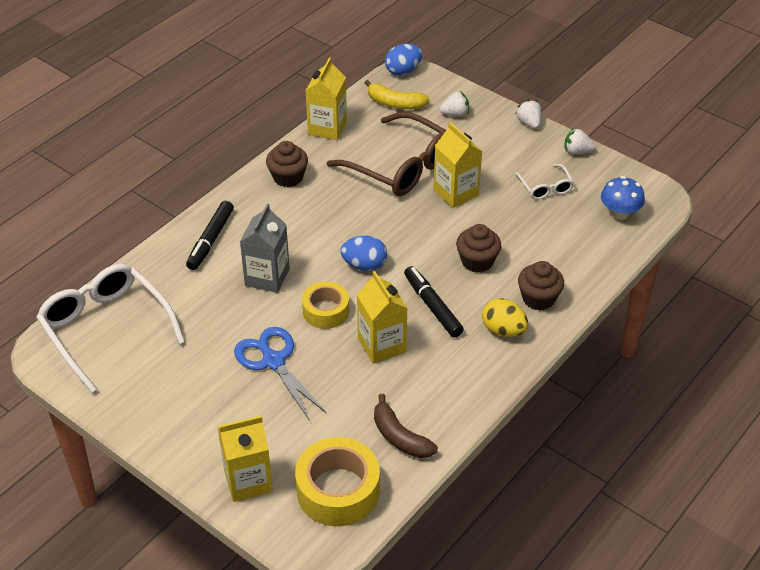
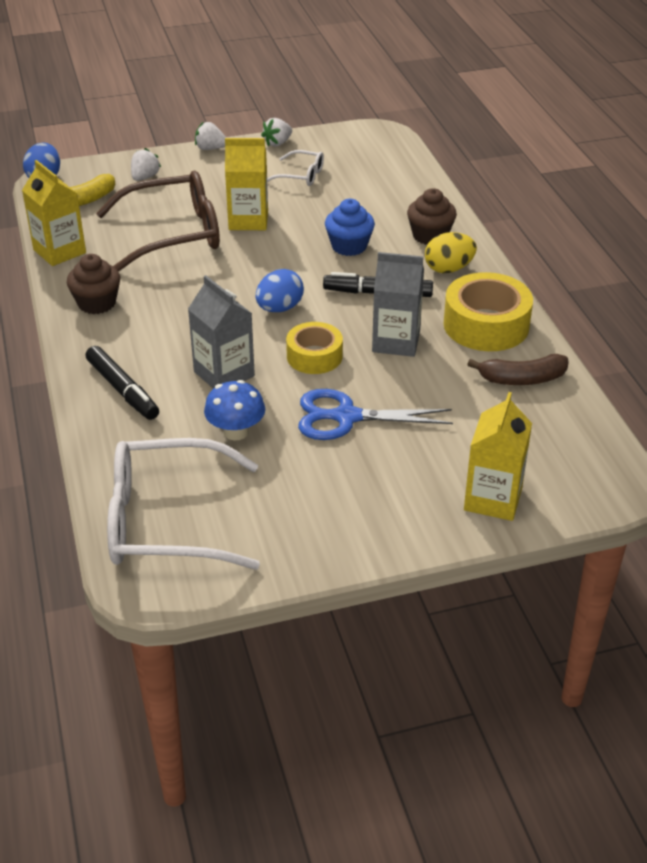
camera: 55 degrees left, 5 degrees down
(338, 490) = (556, 444): yellow tape -> yellow tape (486, 325)
(381, 345) = (396, 342): yellow carton -> grey carton
(477, 261) = (349, 246): brown cupcake -> blue cupcake
(619, 213) = (376, 157): blue mushroom -> blue mushroom (236, 432)

